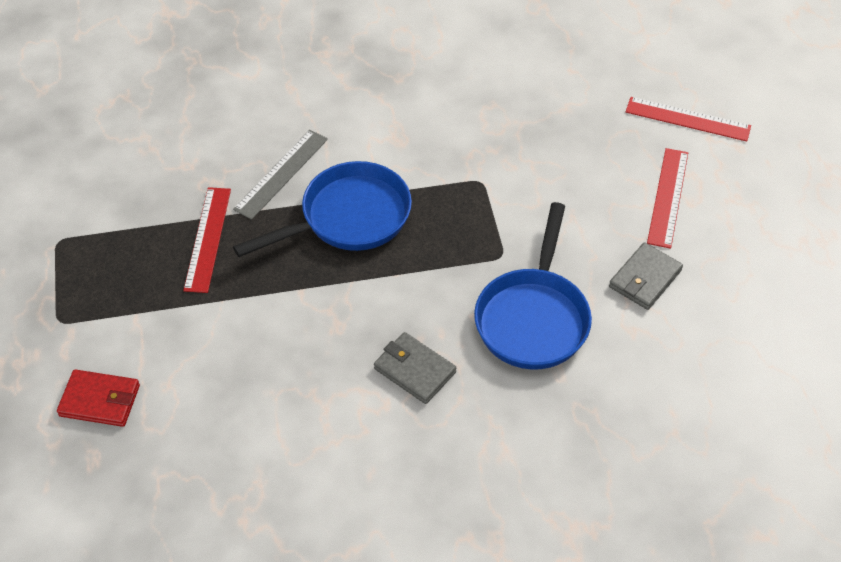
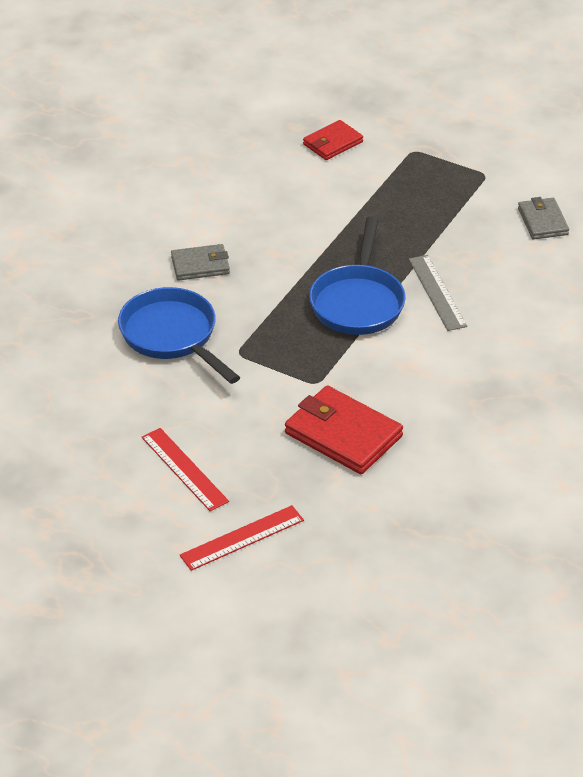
camera: 130 degrees right, 10 degrees down
(208, 239) = (413, 234): red ruler -> none
(520, 129) = (343, 435): none -> red wallet
(645, 279) = (134, 407): grey wallet -> grey wallet (542, 221)

